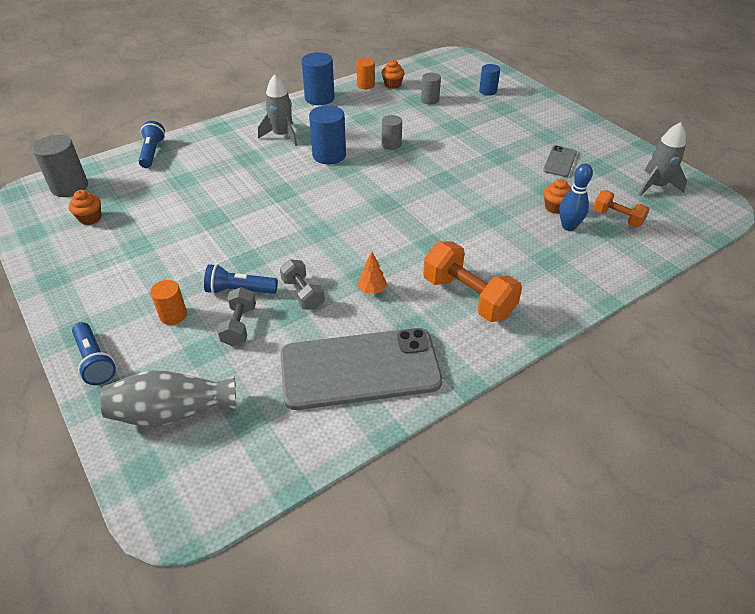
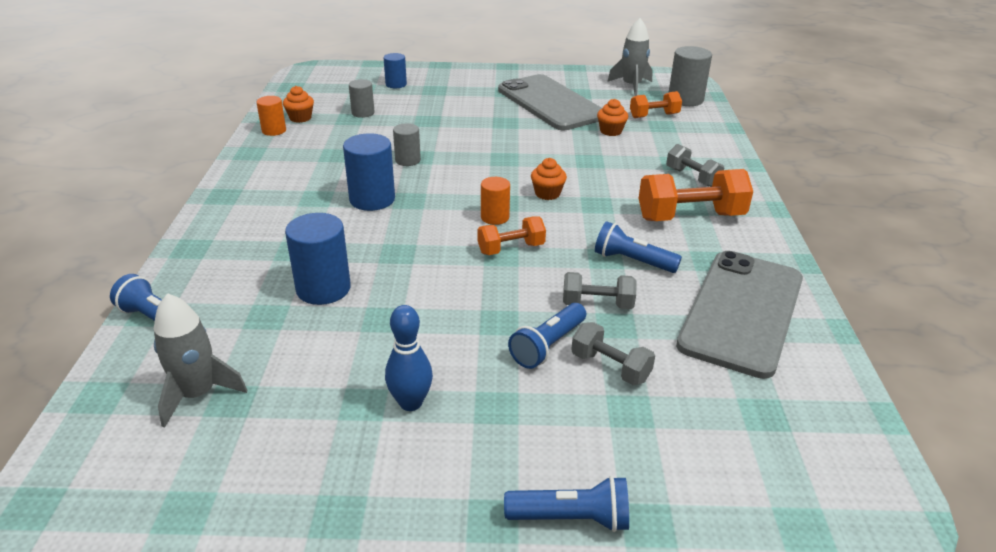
camera: 55 degrees left, 10 degrees down
(69, 187) = (116, 430): grey cylinder -> grey cylinder (685, 99)
(90, 218) = (235, 430): orange cupcake -> orange cupcake (547, 194)
(173, 315) = (543, 414): orange cylinder -> orange cylinder (495, 217)
(173, 412) = (720, 470): grey vase -> none
(282, 135) = (285, 212): grey rocket -> grey rocket (198, 394)
(319, 98) = (250, 163): blue cylinder -> blue cylinder (323, 288)
(331, 231) = (511, 249): none -> orange dumbbell
(372, 290) = (632, 261): orange tree -> blue flashlight
(534, 277) = (692, 177): none -> grey dumbbell
(560, 161) = (551, 103): grey phone -> grey phone, size x2.25
(568, 226) = (642, 137): blue bowling pin -> blue bowling pin (410, 403)

